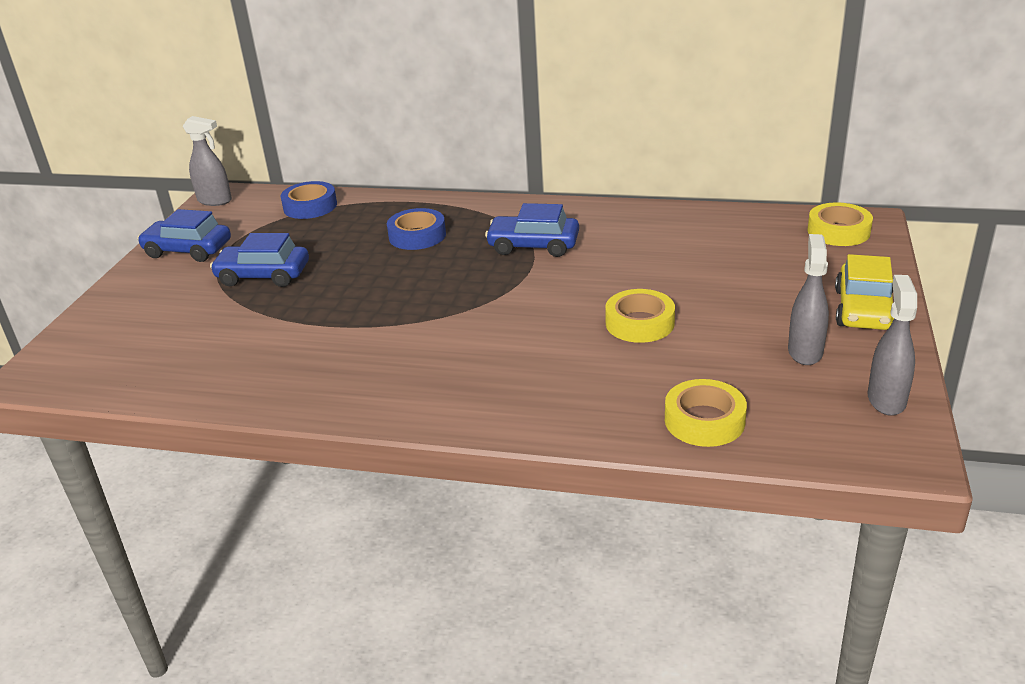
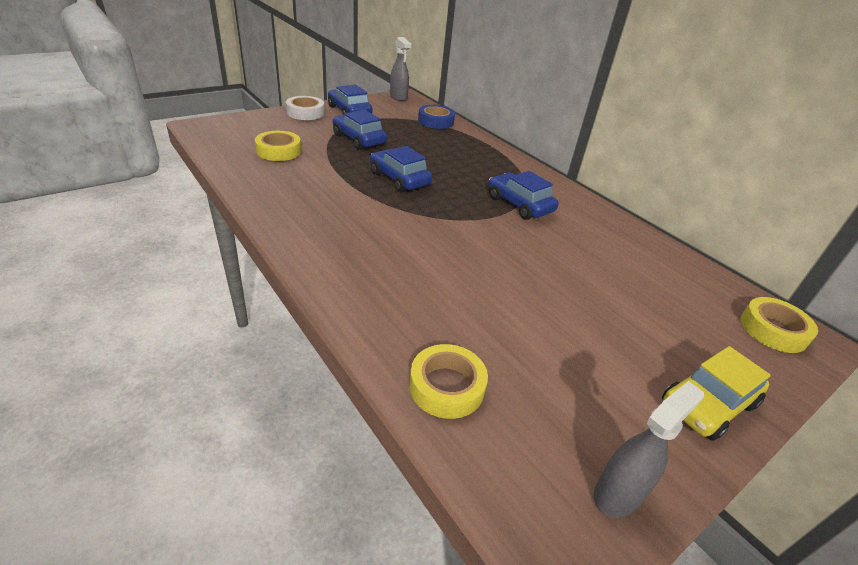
camera: 35 degrees right, 5 degrees up
(136, 282) = (305, 113): none -> white tape
(384, 290) = (399, 179): none -> blue car
(417, 236) = (463, 163): blue tape -> none
(639, 323) = (510, 290): yellow tape -> yellow tape (279, 151)
(805, 351) = (603, 398): grey spray bottle -> none

